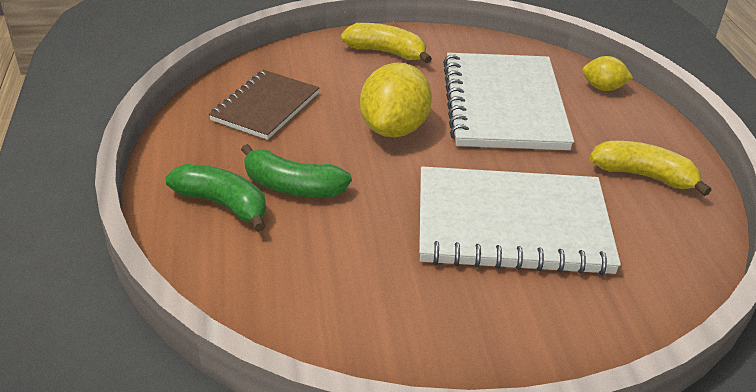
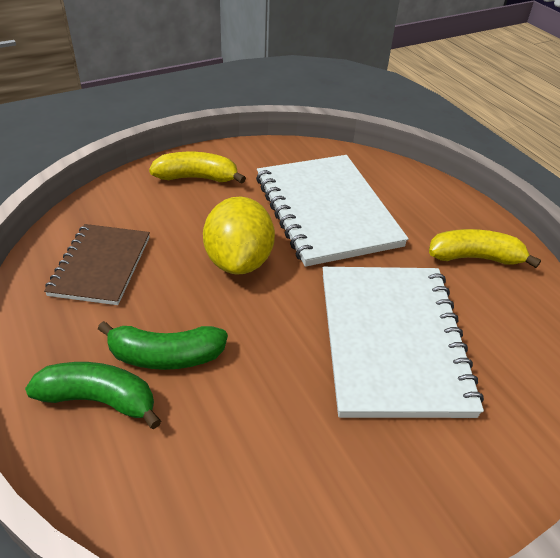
camera: 20 degrees left, 5 degrees up
(512, 224) = (392, 341): white notebook -> white notebook turned 75 degrees counterclockwise
(603, 88) = (400, 175): yellow lemon -> none

